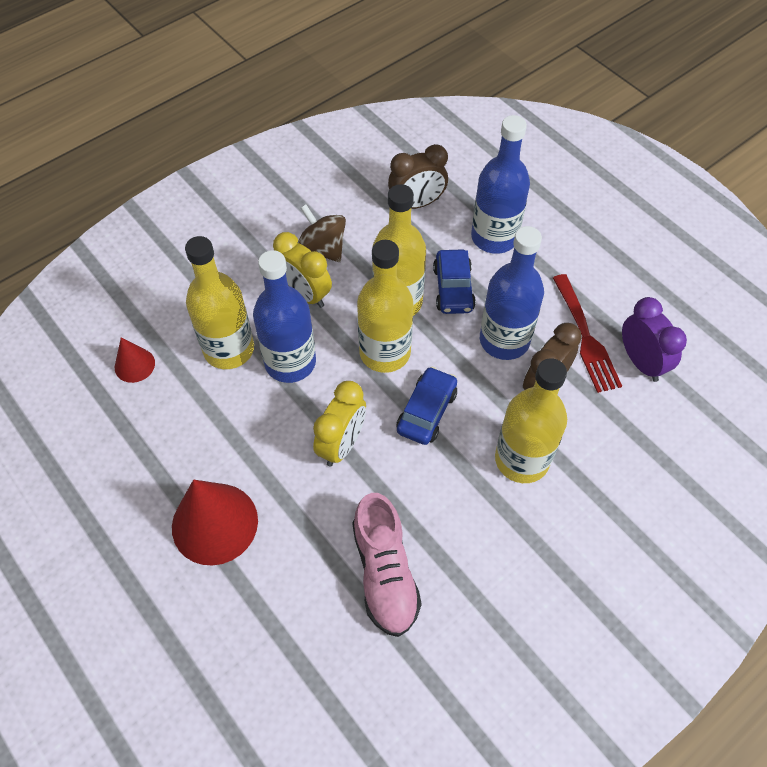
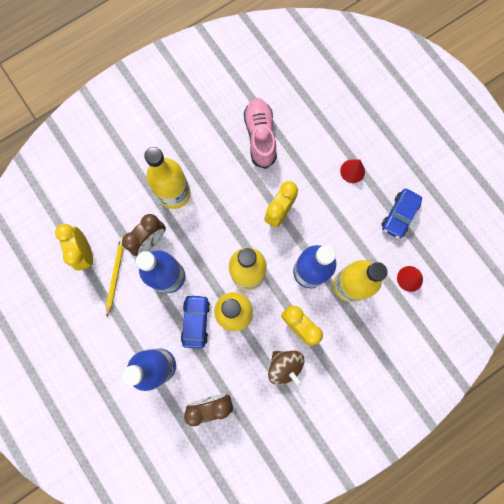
camera: 175 degrees left, 20 degrees up
(215, 523) = (352, 171): red cone -> red cone, size x0.52
(426, 411) = (226, 229): blue car -> blue car (399, 215)
(585, 336) = (115, 275): red fork -> yellow pencil
(641, 362) = (85, 252): purple clock -> yellow clock

